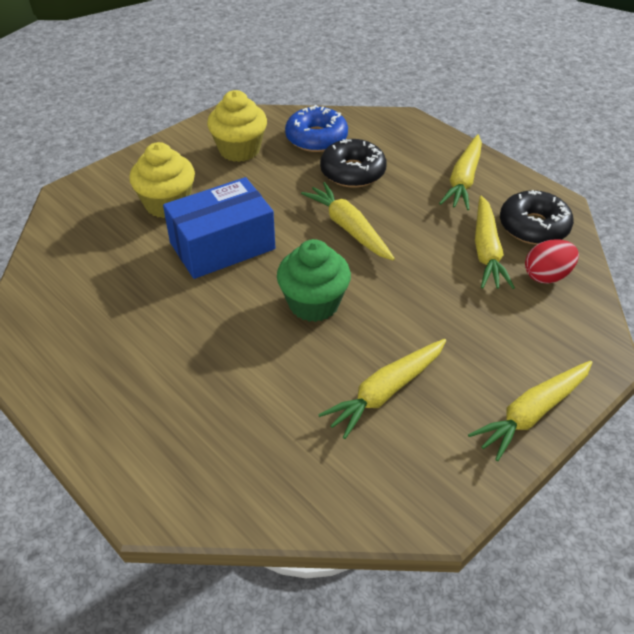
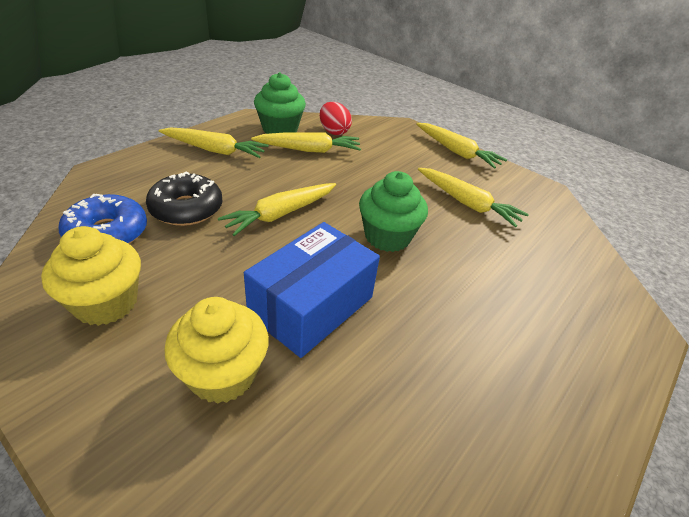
camera: 100 degrees left, 5 degrees down
(222, 246) = (311, 306): blue box -> blue box turned 75 degrees clockwise
(533, 226) = (280, 129): black donut -> green cupcake

